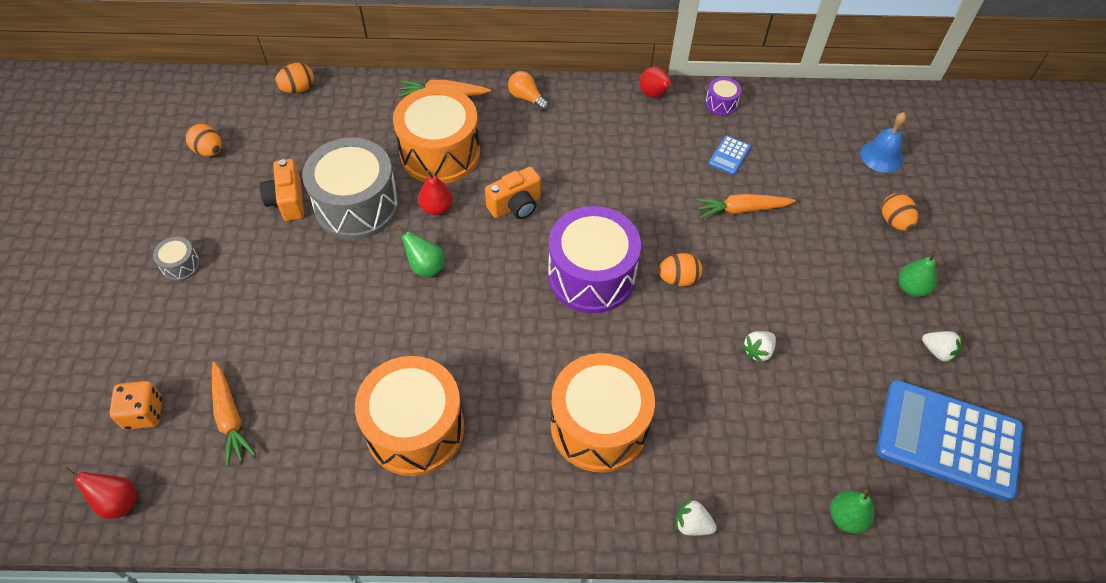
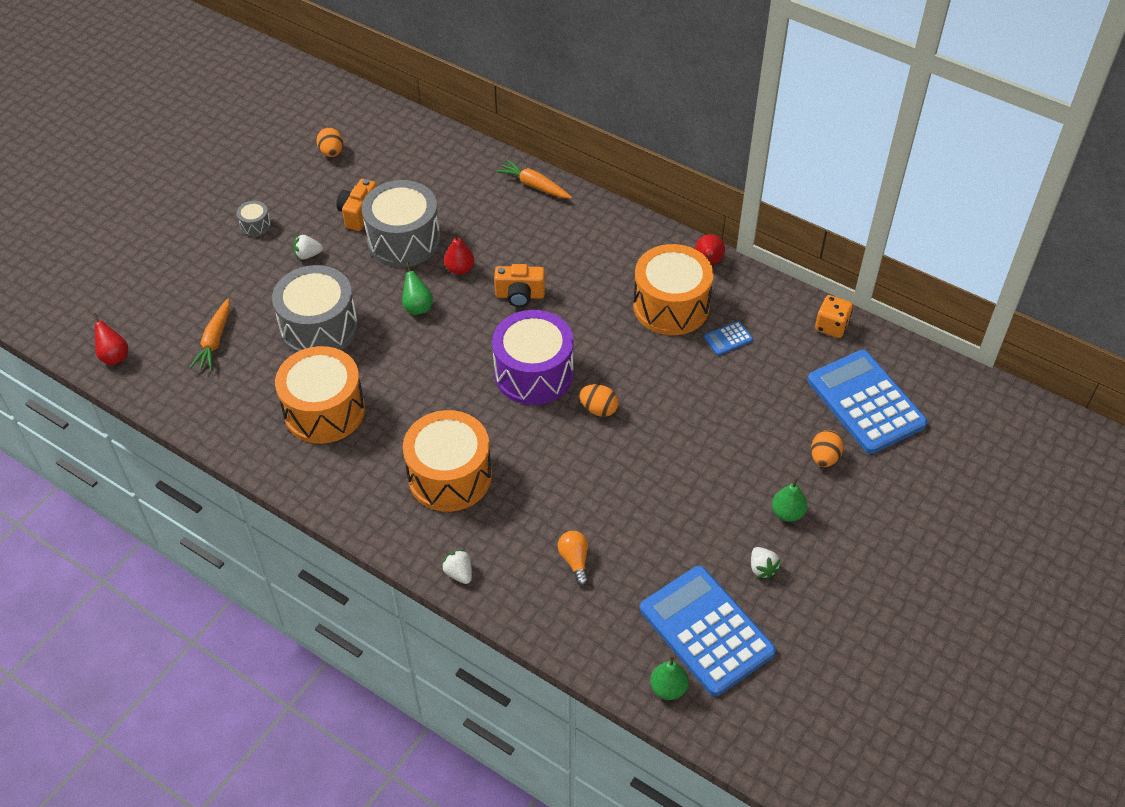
camera: 35 degrees right, 5 degrees down
(144, 413) = (166, 310): orange dice -> orange dice (831, 326)
(298, 89) = (428, 133): orange egg -> none
(338, 341) = (319, 327): none -> grey drum
(440, 153) = (495, 229): orange drum -> orange drum (671, 306)
(526, 98) = (599, 217): orange light bulb -> orange light bulb (575, 560)
(721, 103) = (760, 294): purple drum -> none
(742, 210) = (699, 385): orange carrot -> none
(758, 351) = (614, 491): white strawberry -> white strawberry (308, 255)
(846, 517) = (575, 633): green pear -> green pear (668, 688)
(881, 156) = (866, 402): blue bell -> blue calculator

